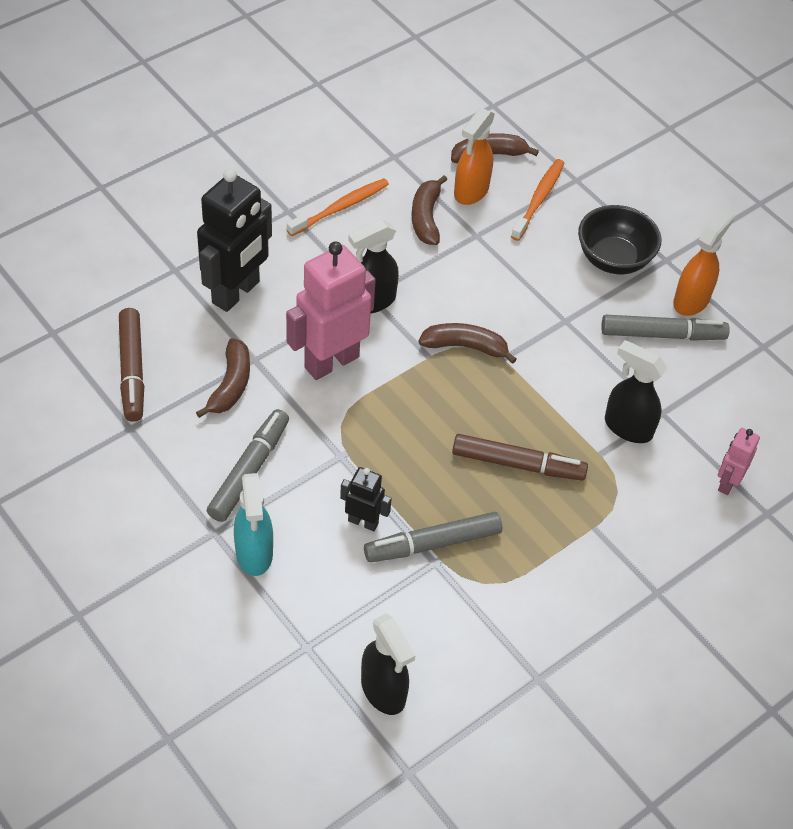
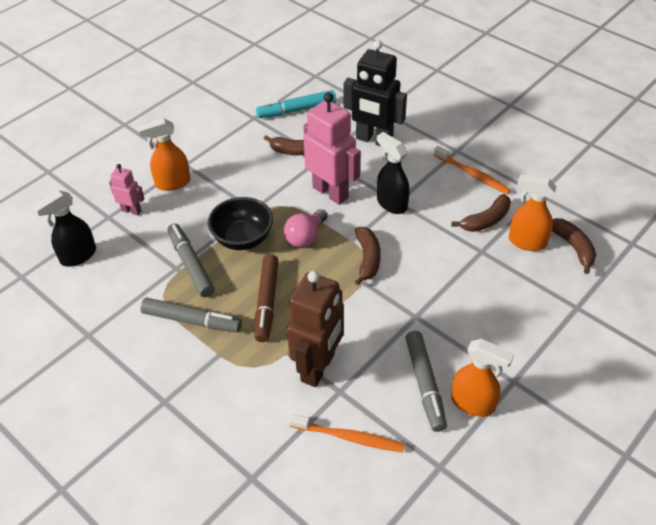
camera: 85 degrees right, 5 degrees down
(132, 370) = (296, 110): brown marker -> turquoise marker
(249, 471) = (233, 170): grey marker -> grey marker (192, 320)
(254, 553) = (172, 183): turquoise spray bottle -> orange spray bottle
(363, 522) = (203, 228): black robot -> none
(410, 404) = (305, 237): none -> pink light bulb
(426, 217) = (486, 220): brown banana -> brown banana turned 150 degrees clockwise
(539, 199) = (540, 284): orange toothbrush -> orange toothbrush (349, 437)
(613, 259) = (496, 342): black bowl -> black bowl (243, 238)
(627, 427) = (318, 367): black spray bottle -> brown robot
(727, 483) = (278, 444): pink robot -> pink robot (131, 210)

